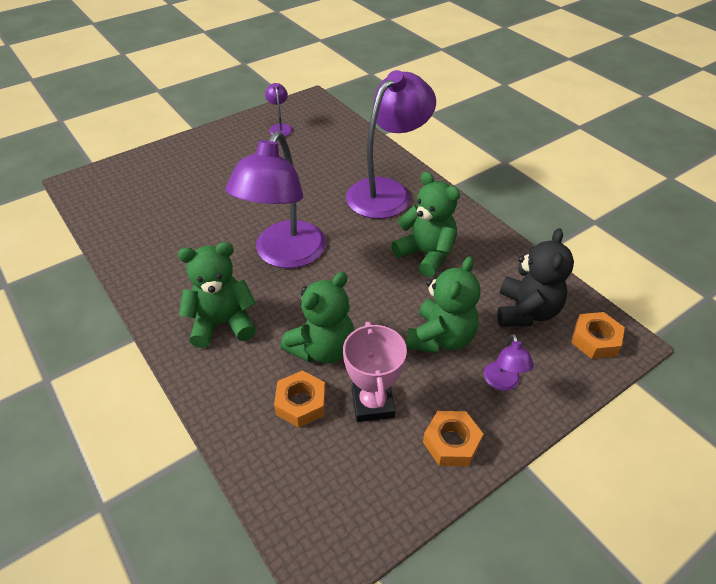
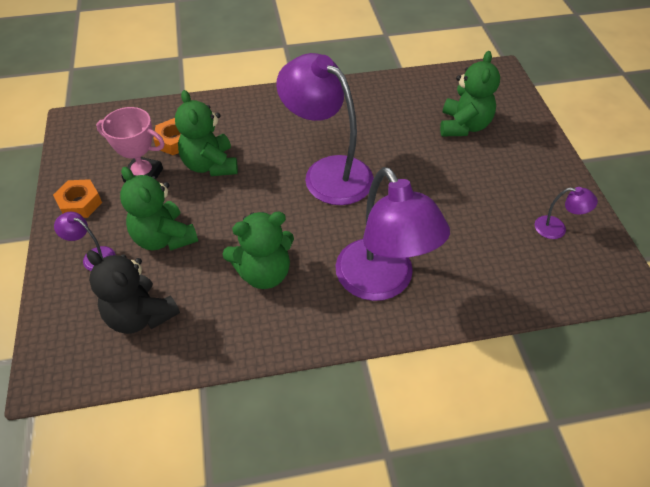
camera: 115 degrees right, 5 degrees up
(222, 323) = (274, 121): green teddy bear -> green teddy bear (464, 126)
(595, 340) = (69, 352): orange nut -> none

